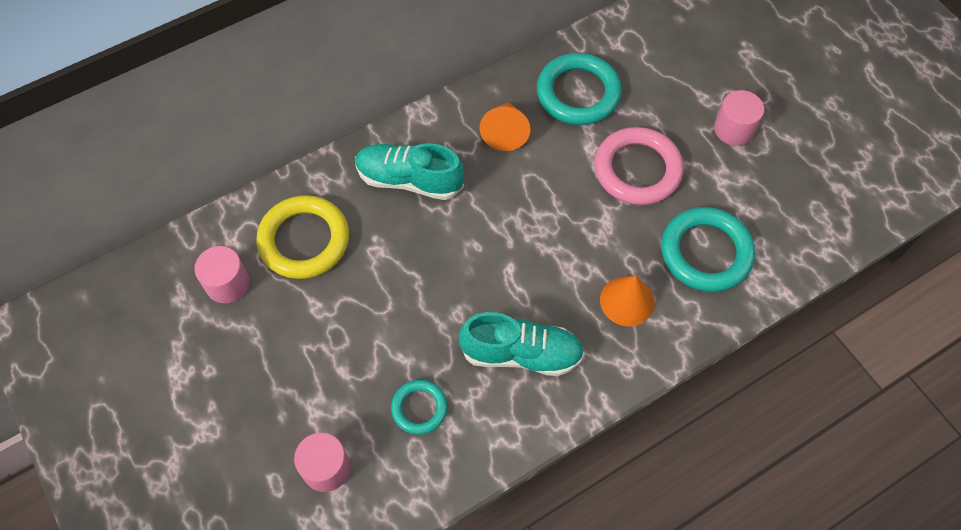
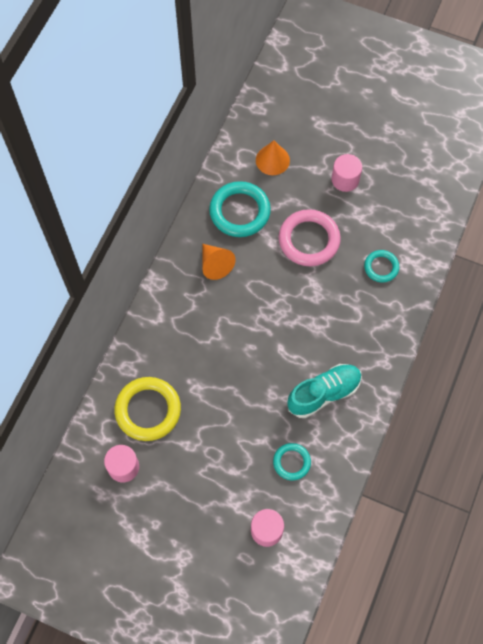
camera: 35 degrees left, 5 degrees up
(409, 180) = (181, 332): turquoise shoe -> none
(627, 301) = (358, 324): orange cone -> orange cone (272, 160)
(706, 252) = (381, 267): turquoise ring -> turquoise ring, size x0.56

